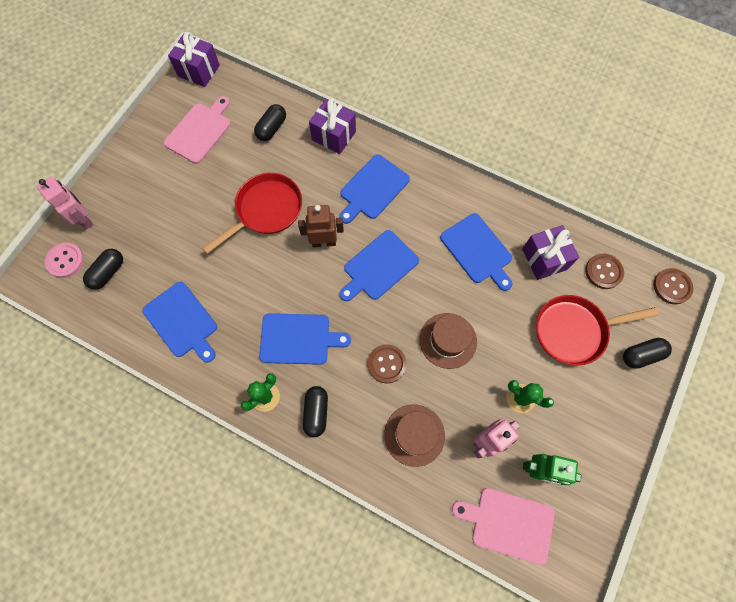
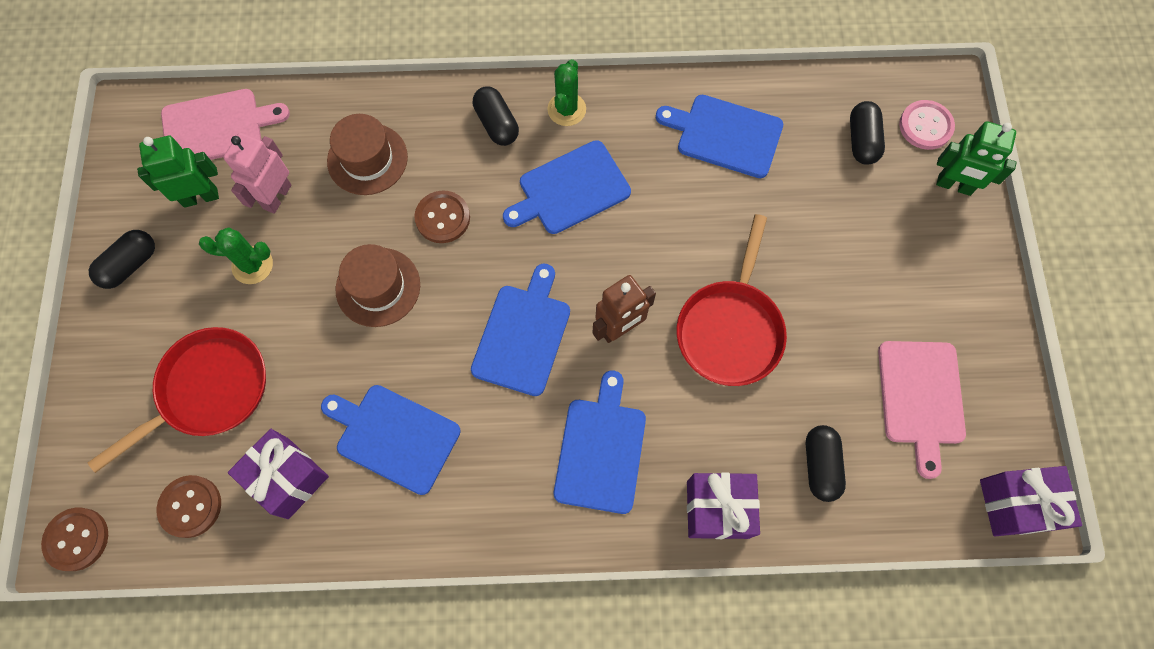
camera: 150 degrees right, 0 degrees up
(84, 219) = (954, 185): pink robot -> green robot
(641, 355) = (102, 406): black capsule -> black capsule (130, 265)

